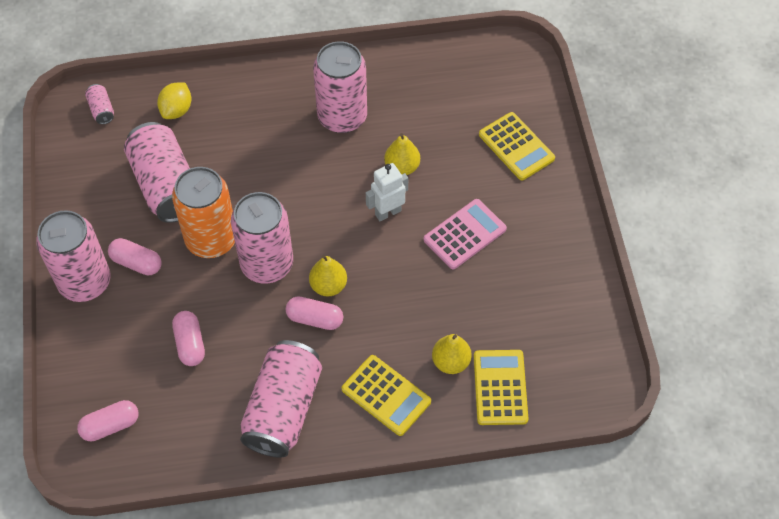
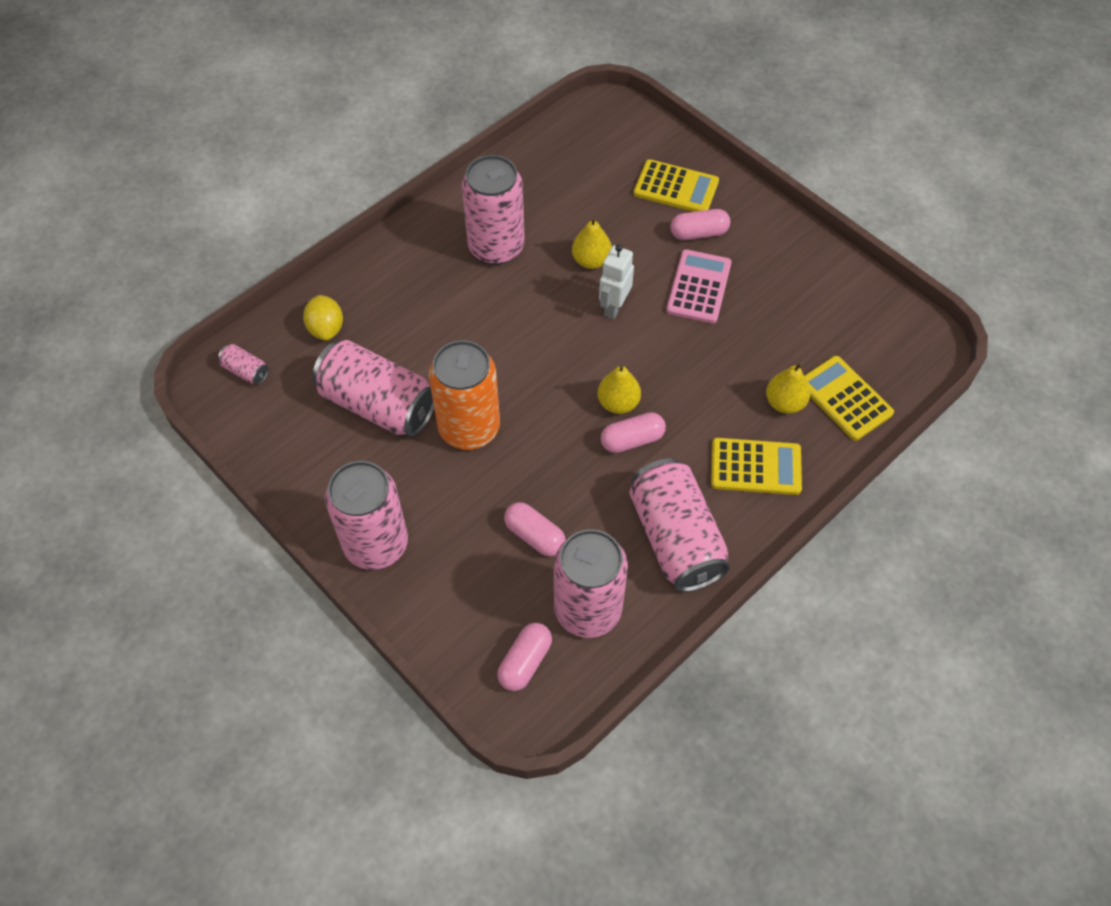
camera: 35 degrees left, 0 degrees up
(137, 263) = (413, 493): pink capsule -> pink capsule (698, 233)
(267, 264) = (543, 418): pink can -> pink can (587, 609)

